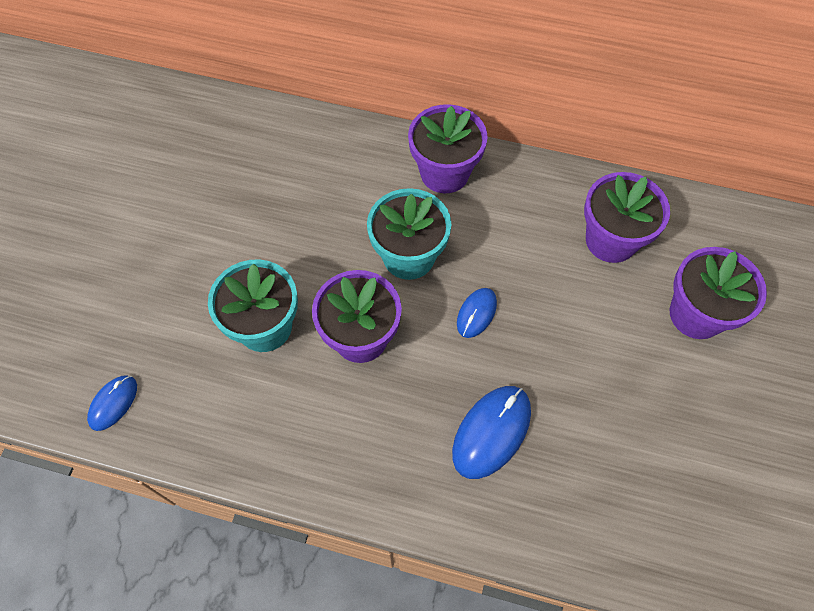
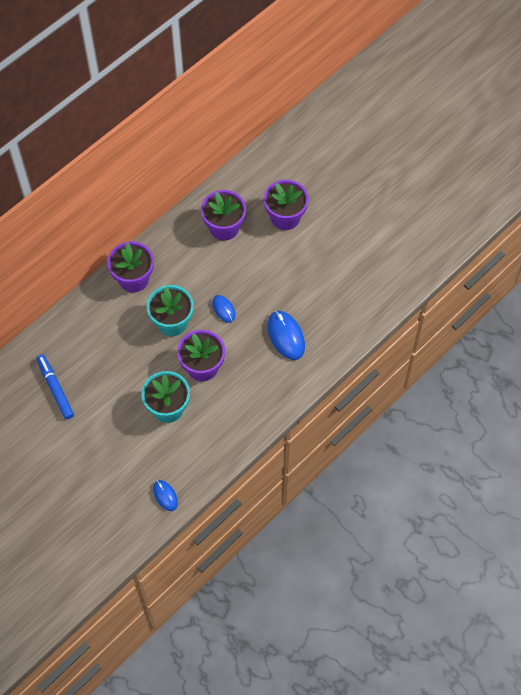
camera: 60 degrees left, 0 degrees up
(219, 172) = (55, 389): none -> blue marker

